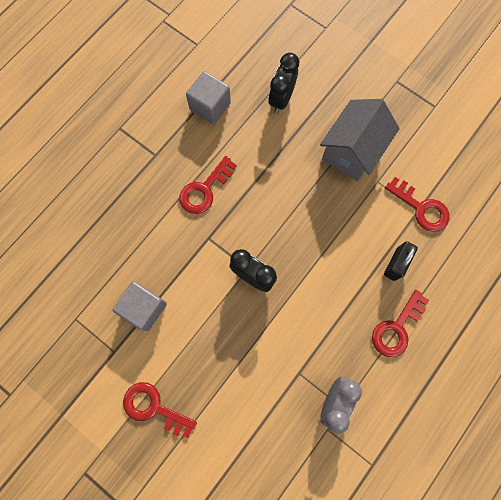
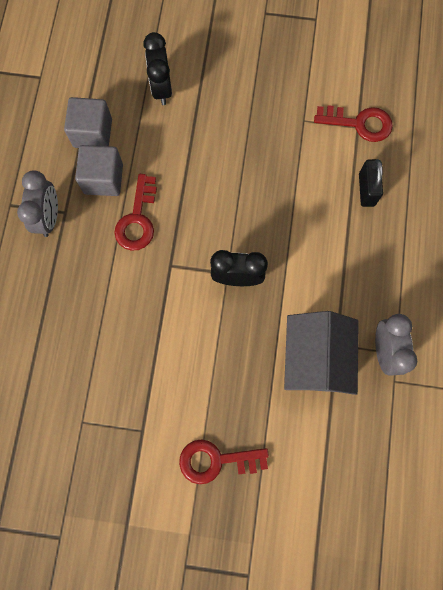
camera: 30 degrees left, 0 degrees up
(141, 153) = (49, 217): none -> grey clock
(144, 308) = (147, 370): grey cube -> grey cube (103, 179)
(352, 151) = (262, 103): grey house -> grey house (314, 359)
(396, 328) = (402, 250): red key -> none

